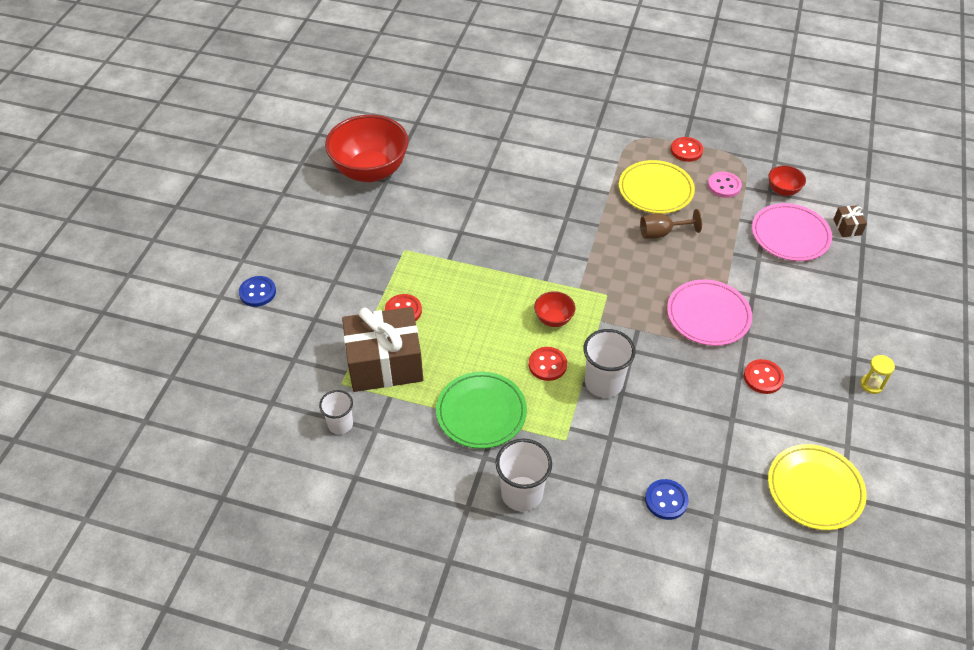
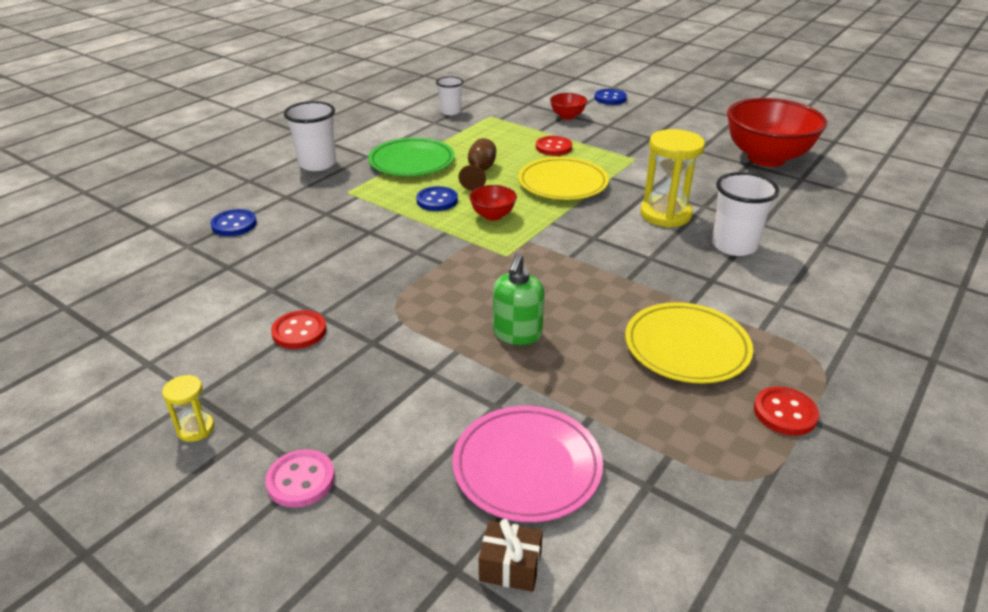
camera: 110 degrees right, 15 degrees down
(385, 363) = (497, 133): brown gift -> none
(499, 218) = (665, 214): none -> yellow hourglass
(547, 365) = (437, 200): red button -> blue button
(603, 383) = (389, 224): white cup -> white cup (734, 245)
(661, 233) = (591, 326): brown goblet -> brown goblet (480, 172)
(692, 265) = (517, 334): none -> green soap dispenser
(708, 315) = (424, 320): pink plate -> none
(724, 186) = (679, 428): pink button -> pink button (301, 480)
(783, 190) = (646, 508): red bowl -> red bowl (567, 116)
(815, 489) = (135, 316): yellow plate -> yellow plate (562, 183)

